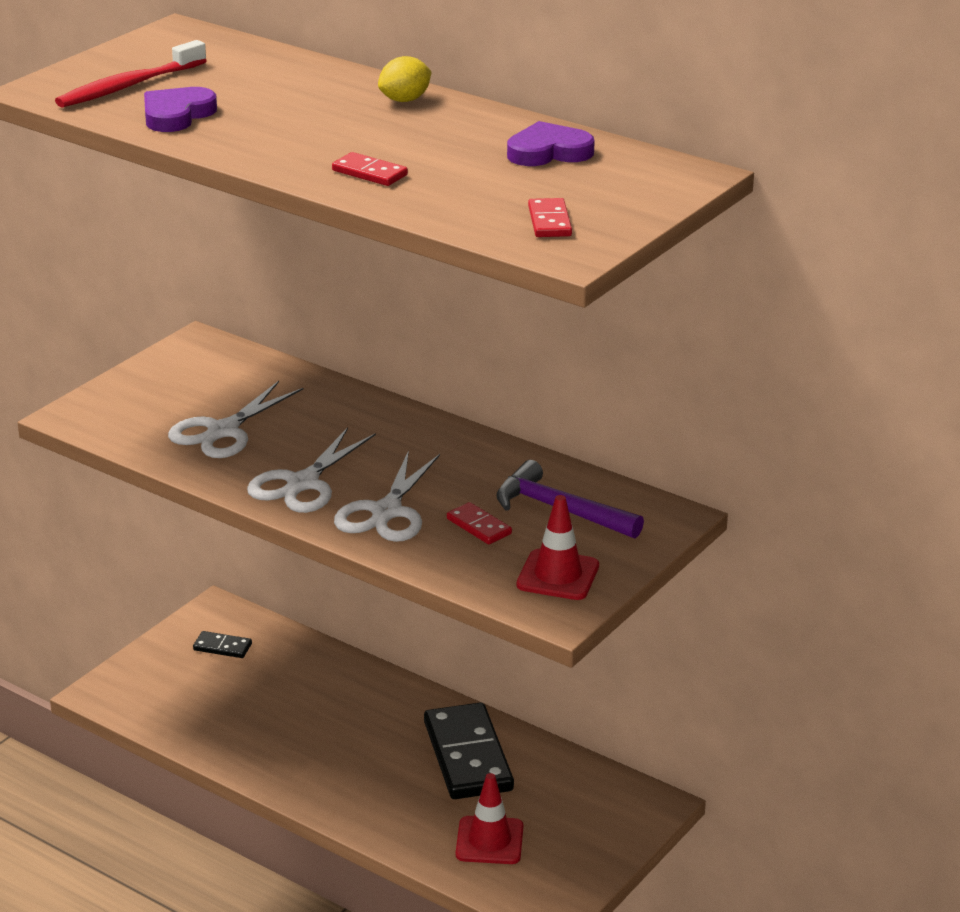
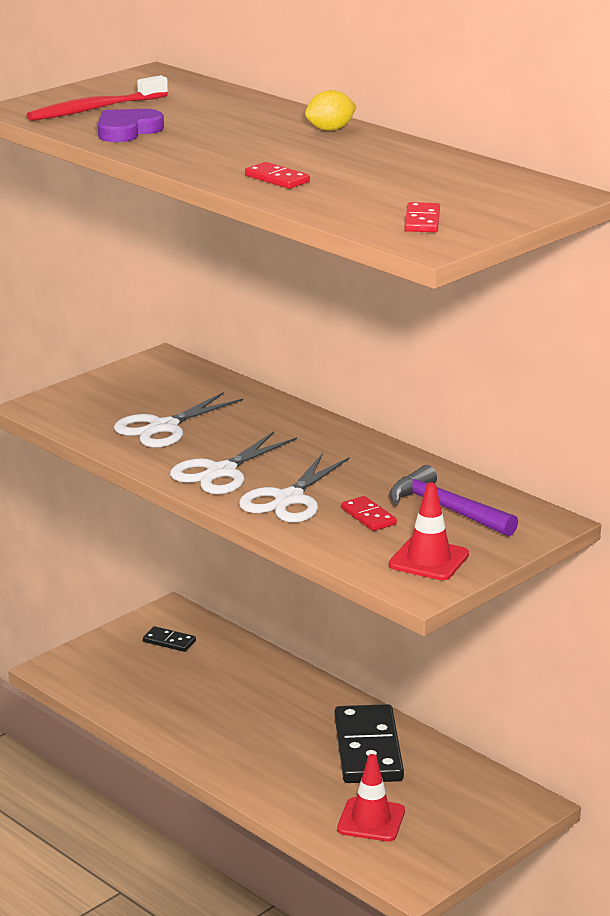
camera: 10 degrees right, 5 degrees down
(548, 152) = (442, 172): purple heart -> none

